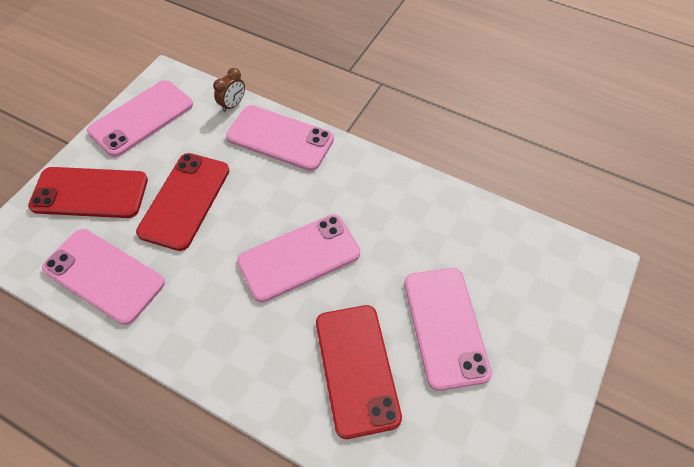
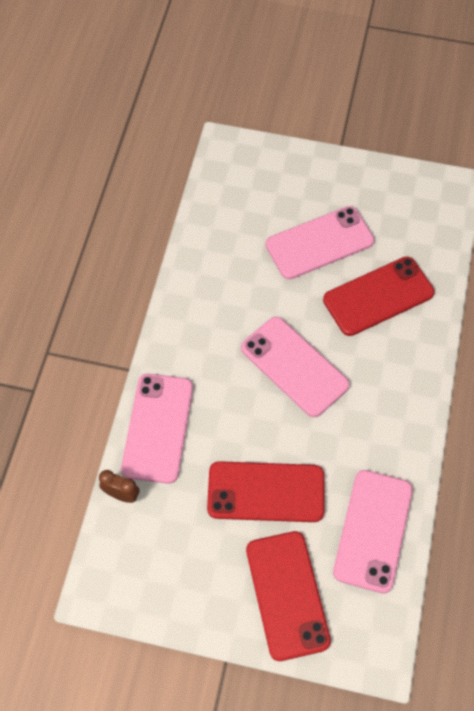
camera: 105 degrees left, 5 degrees up
(141, 118) = (168, 590): pink phone -> none

